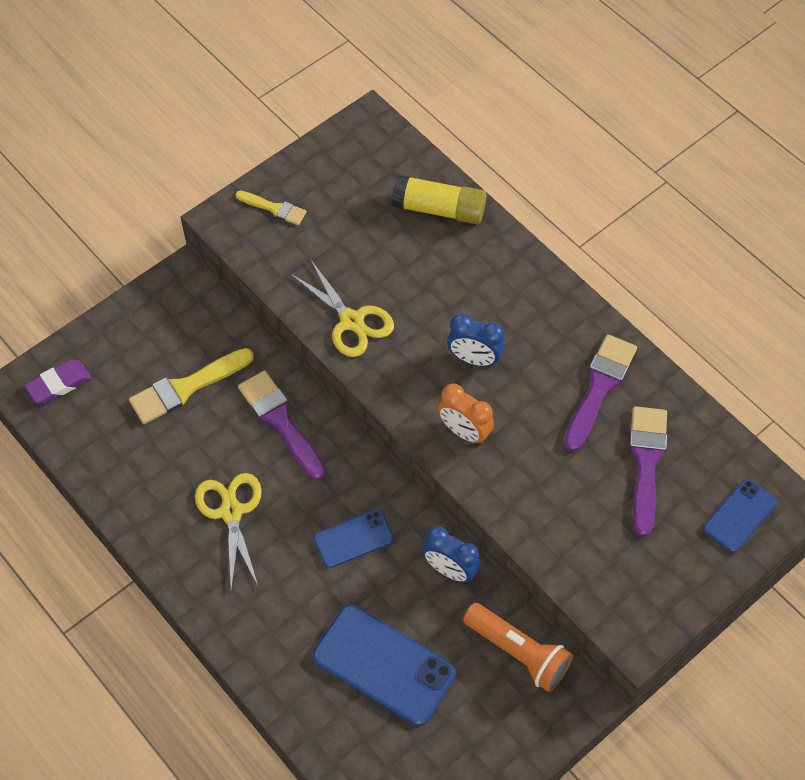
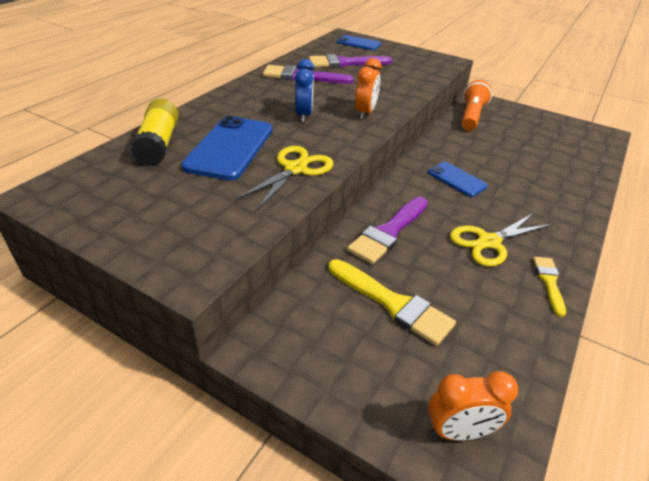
camera: 110 degrees left, 20 degrees down
(59, 384) = (459, 431): purple eraser -> orange clock
(274, 208) = (169, 239): yellow brush -> yellow brush (549, 282)
(384, 665) = (525, 155): blue phone -> blue phone (230, 148)
(450, 570) = (444, 141): blue clock -> none

